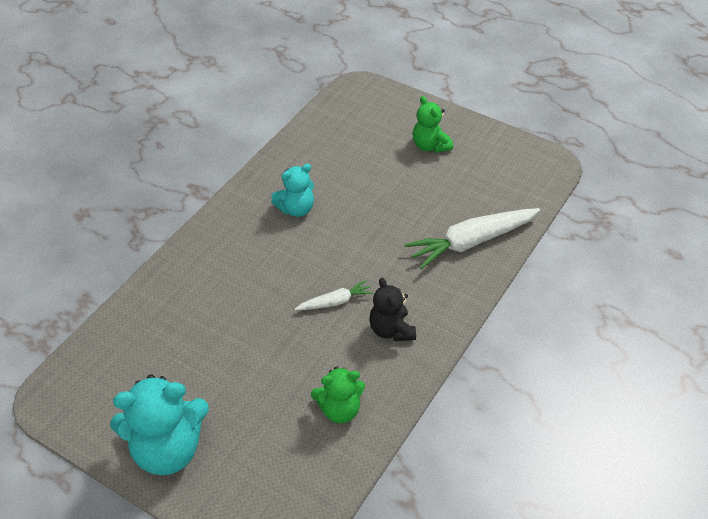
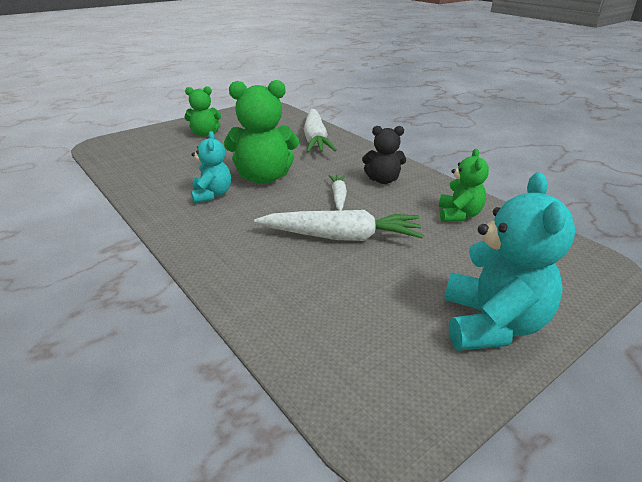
camera: 70 degrees left, 15 degrees down
(260, 324) = (342, 237): none -> white carrot
(349, 232) = (263, 177): none -> green teddy bear

